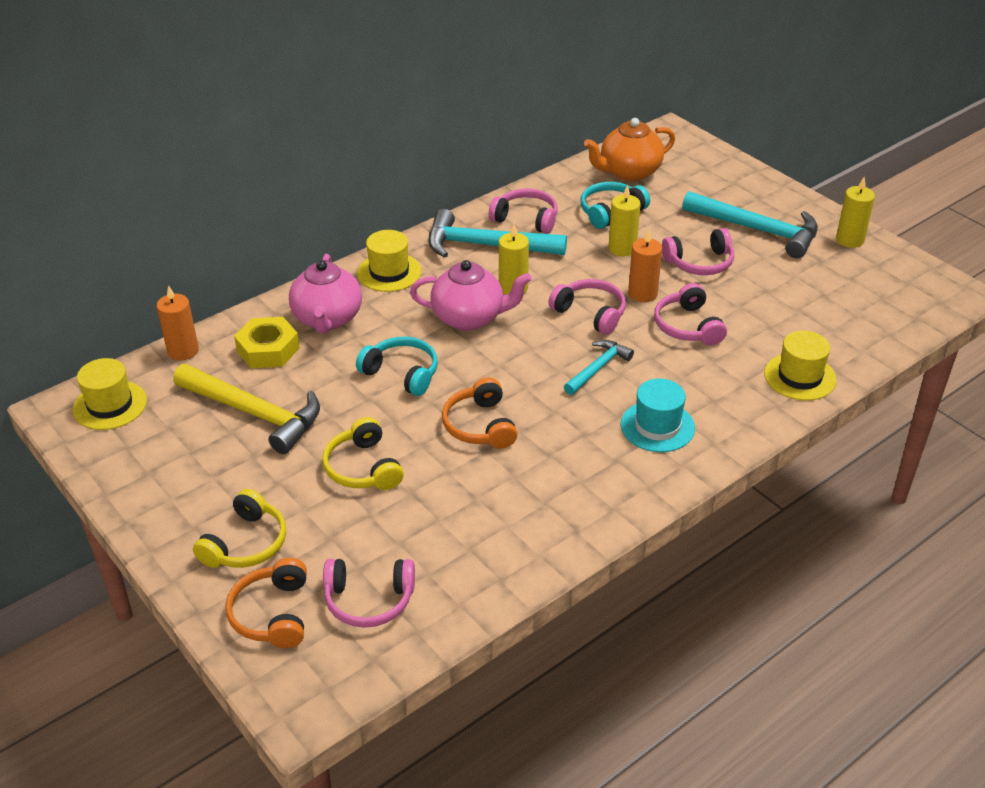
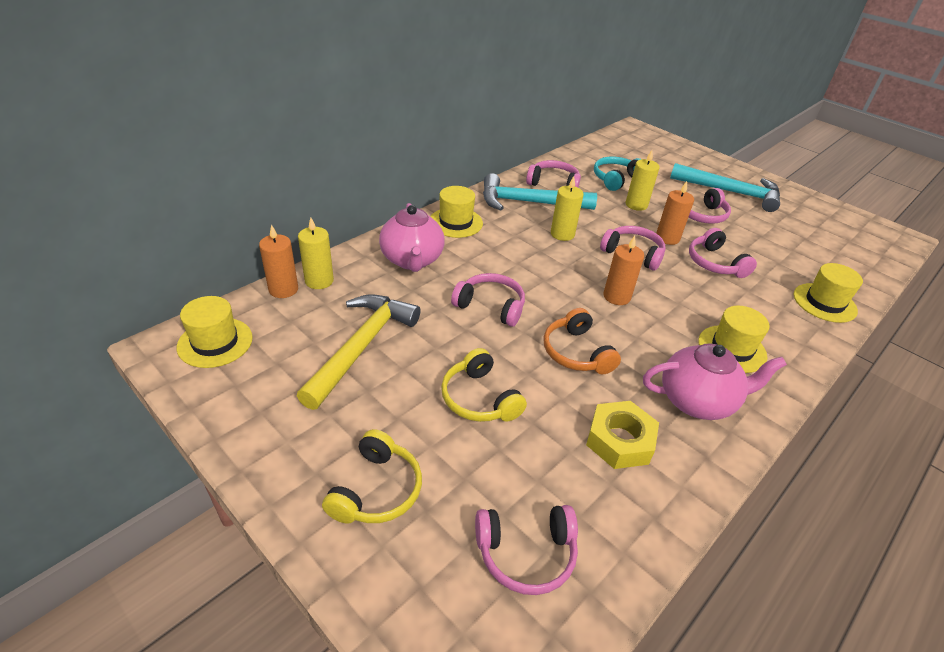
camera: 10 degrees left, 0 degrees up
(255, 413) = (361, 347): yellow hammer -> yellow hammer turned 90 degrees counterclockwise
(268, 349) = (363, 287): yellow nut -> yellow nut (620, 441)
(273, 614) = (423, 580): orange headphones -> none
(402, 373) = (490, 306): turquoise headphones -> pink headphones
(469, 318) = (534, 258): pink teapot -> pink teapot (697, 401)
(549, 365) = (616, 297): none -> orange candle
(598, 368) = (658, 298): turquoise hammer -> none
(629, 172) = (617, 153): orange teapot -> none
(657, 426) = (732, 349): turquoise hat -> yellow hat
(850, 240) = (800, 199): yellow candle -> yellow candle (319, 281)

